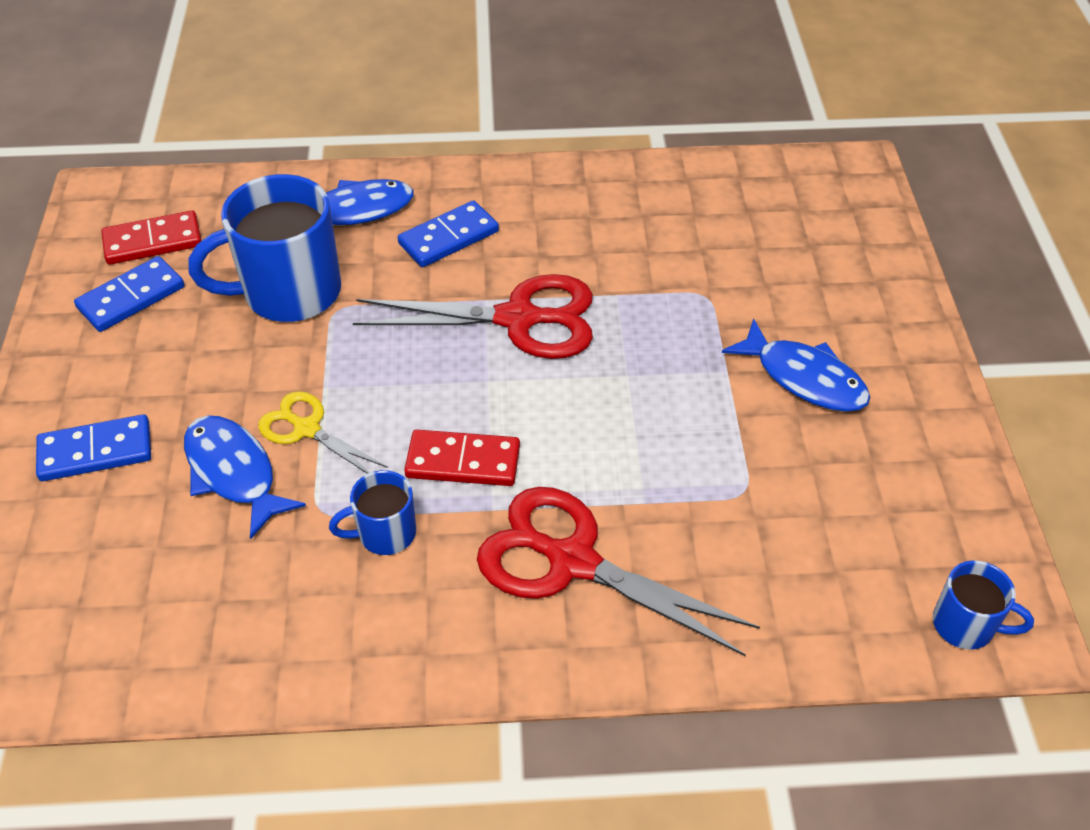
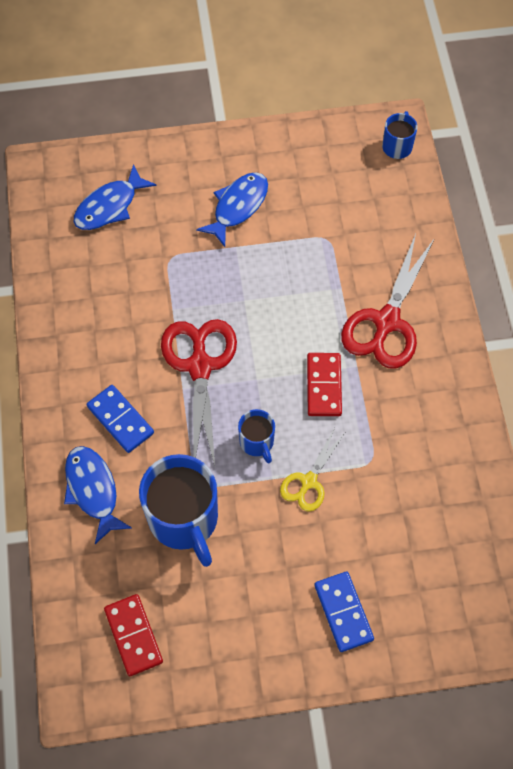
camera: 95 degrees left, 15 degrees up
(131, 298) = (197, 633): blue domino -> none
(234, 473) = (349, 518): blue fish -> blue fish (109, 206)
(385, 533) = (382, 421): blue mug -> blue mug (257, 442)

